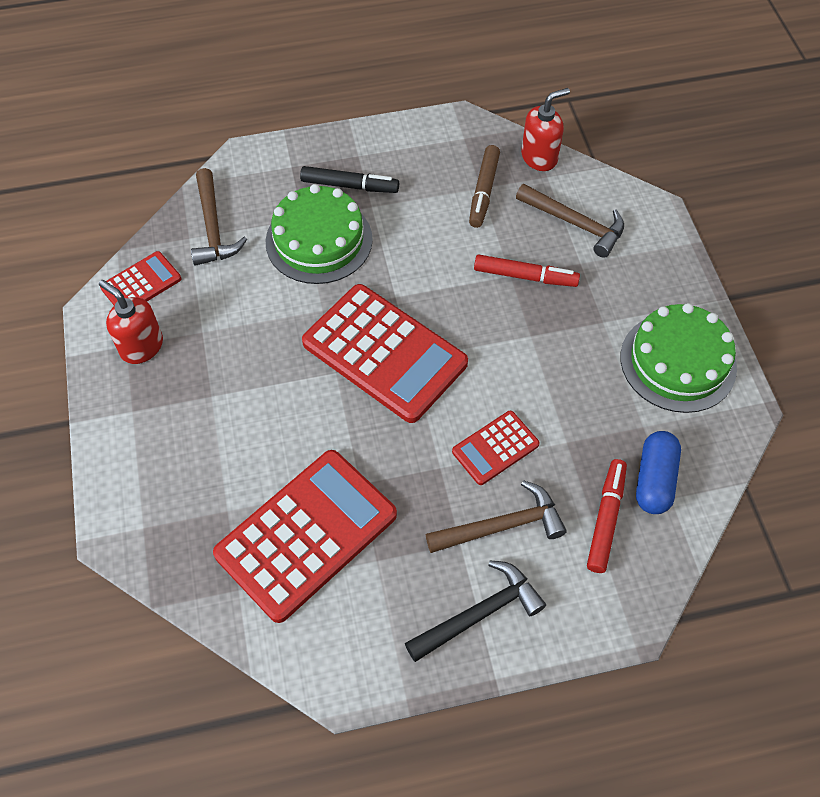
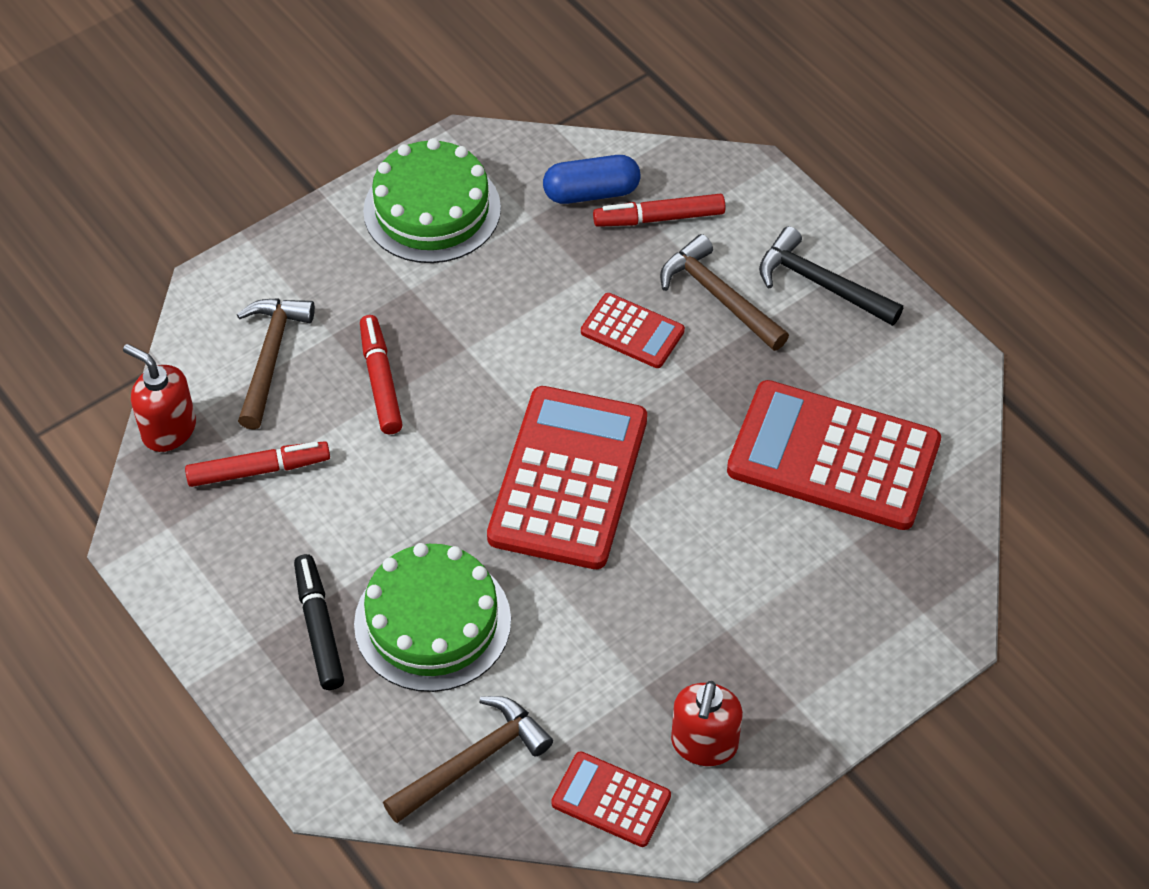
camera: 115 degrees left, 5 degrees down
(483, 191) = (259, 470): brown marker -> red marker

